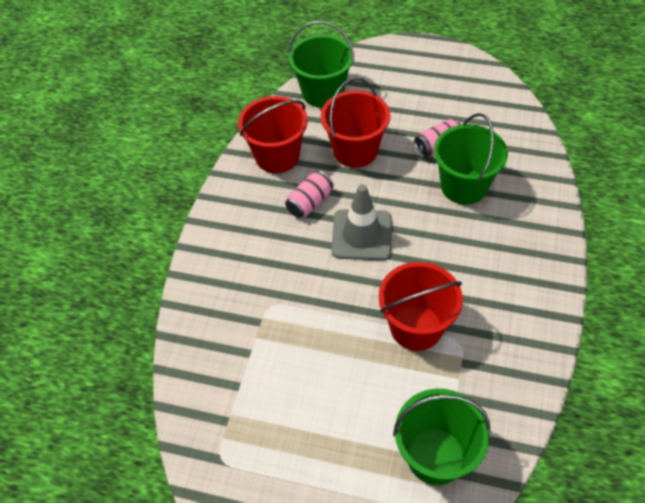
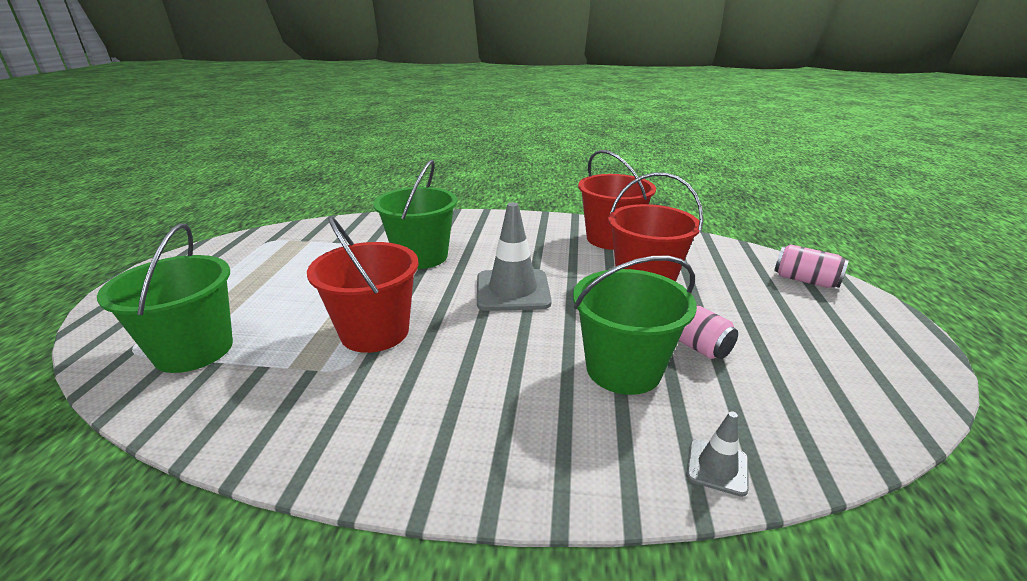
camera: 80 degrees right, 25 degrees down
(310, 202) = (552, 259): pink can -> pink can (805, 280)
(323, 93) = (727, 256): green bucket -> green bucket (421, 256)
(539, 166) = (717, 467): none -> grey traffic cone

